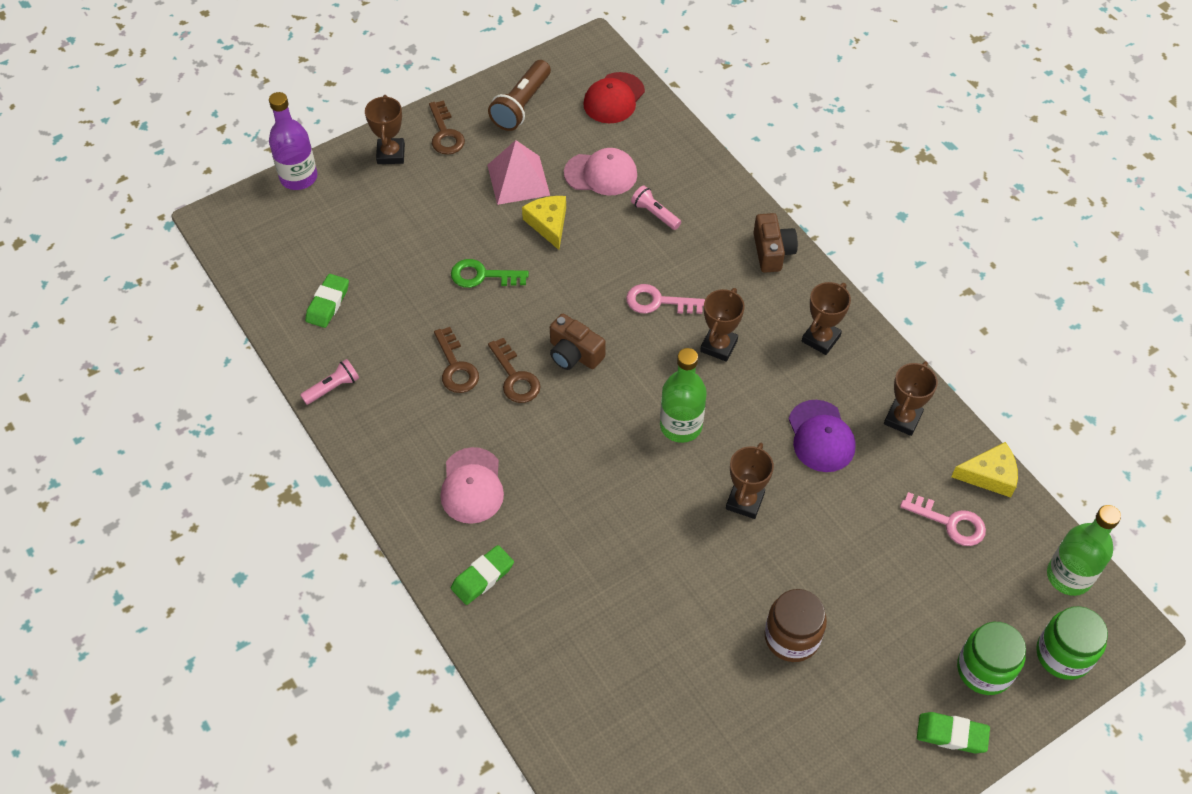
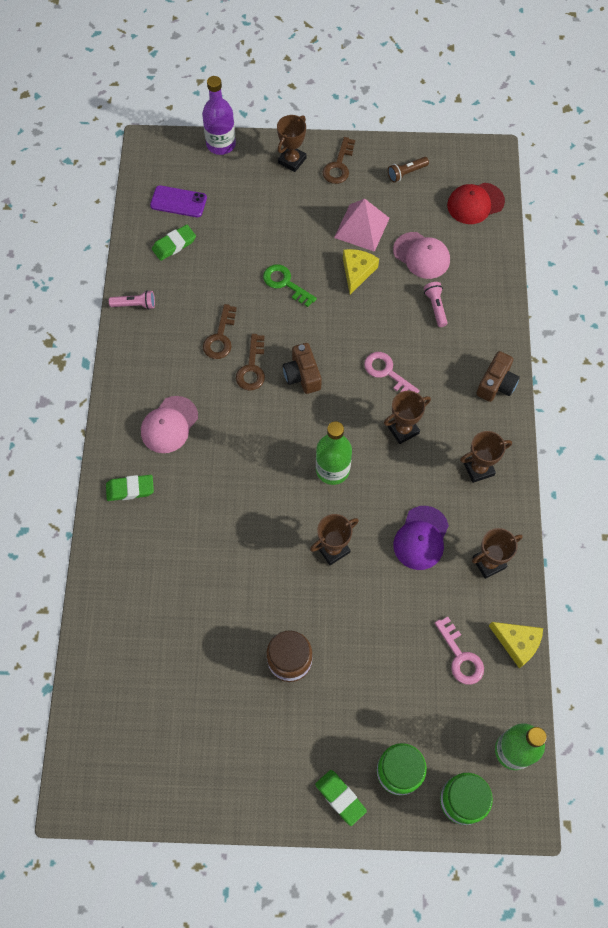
camera: 35 degrees right, 10 degrees up
(297, 258) = (178, 202): none -> purple phone
(521, 105) = (406, 173): brown flashlight -> brown flashlight, size x0.59

